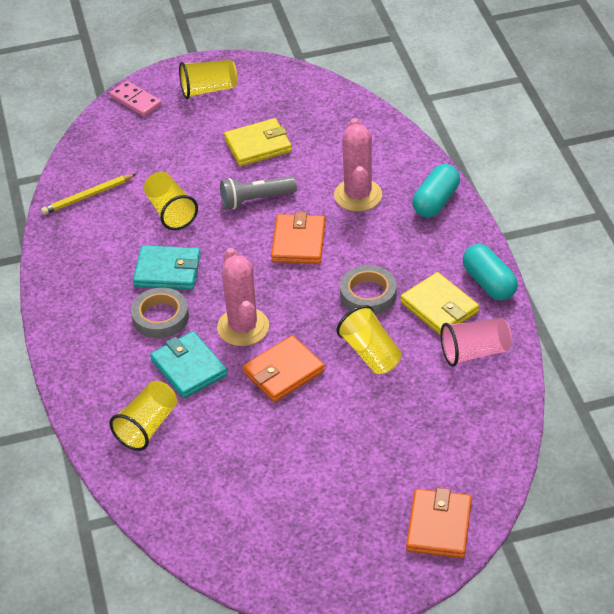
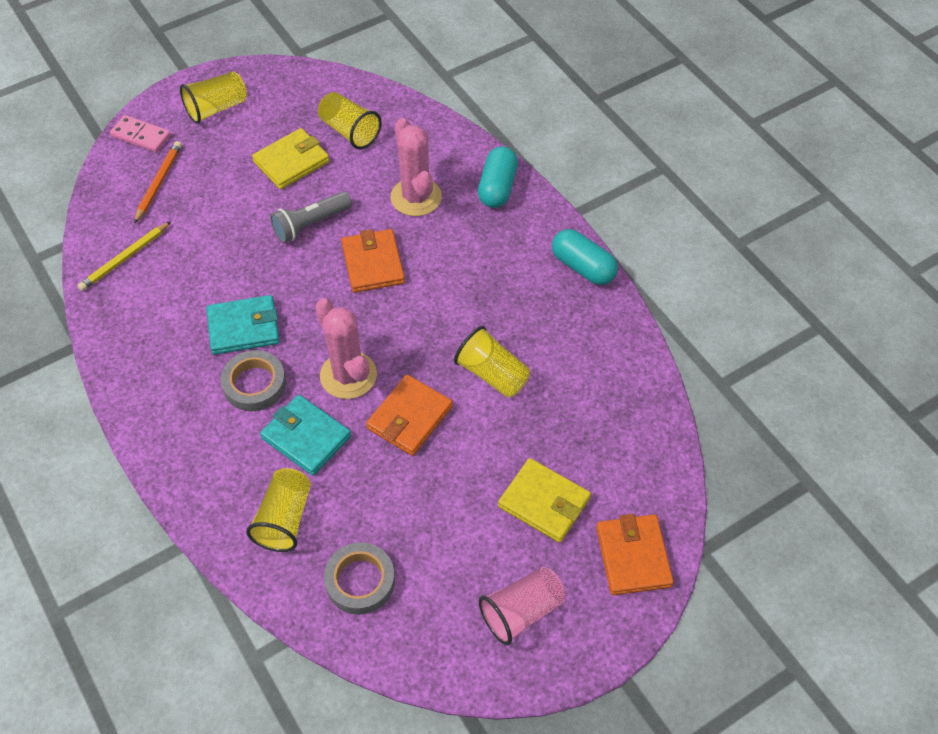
camera: 20 degrees left, 10 degrees up
(137, 141) = (159, 183): none -> orange pencil
(170, 212) = (223, 257): yellow cup -> yellow cup (349, 131)
(368, 294) = (466, 307): grey tape -> grey tape (360, 581)
(439, 307) = (543, 305): yellow wallet -> yellow wallet (544, 502)
(474, 352) = (597, 348): pink cup -> pink cup (522, 611)

